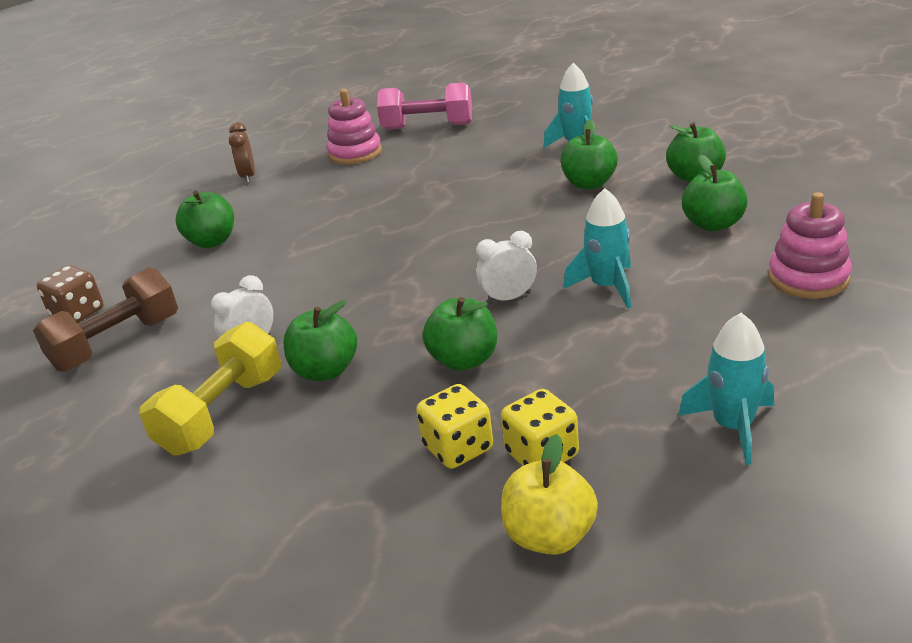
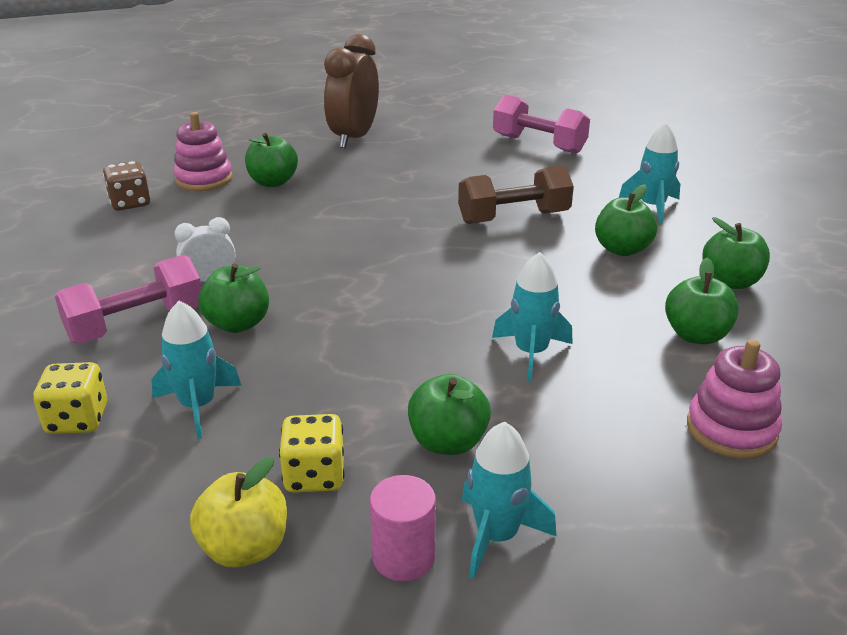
camera: 25 degrees right, 0 degrees up
(117, 343) = (129, 237): brown dumbbell -> brown dumbbell (513, 217)
(222, 413) = (136, 324): yellow dumbbell -> pink dumbbell
(248, 177) = (354, 138): brown clock -> brown clock, size x1.96
(355, 153) = (454, 147): pink stacking toy -> pink stacking toy (204, 179)
(371, 451) = (198, 406): none -> turquoise rocket
(458, 448) = (260, 436): yellow dice -> yellow dice (77, 419)
(464, 360) = (345, 363): green apple -> green apple (448, 442)
(508, 298) = (438, 325): white clock -> none
(683, 476) = (403, 557): none -> pink cylinder

